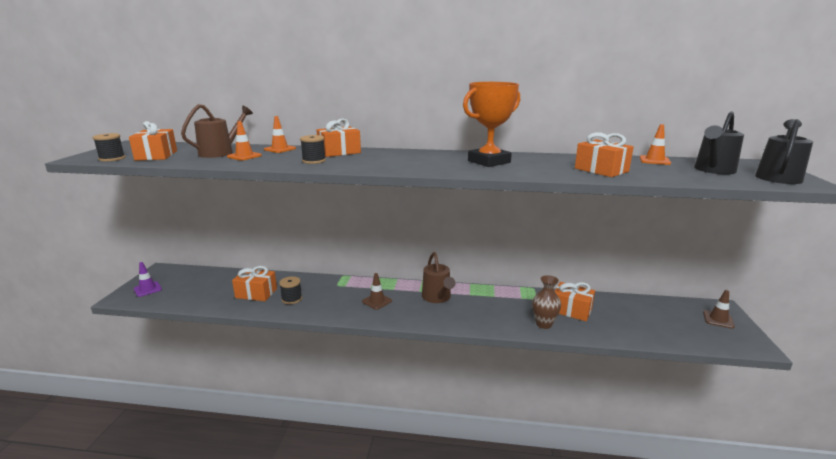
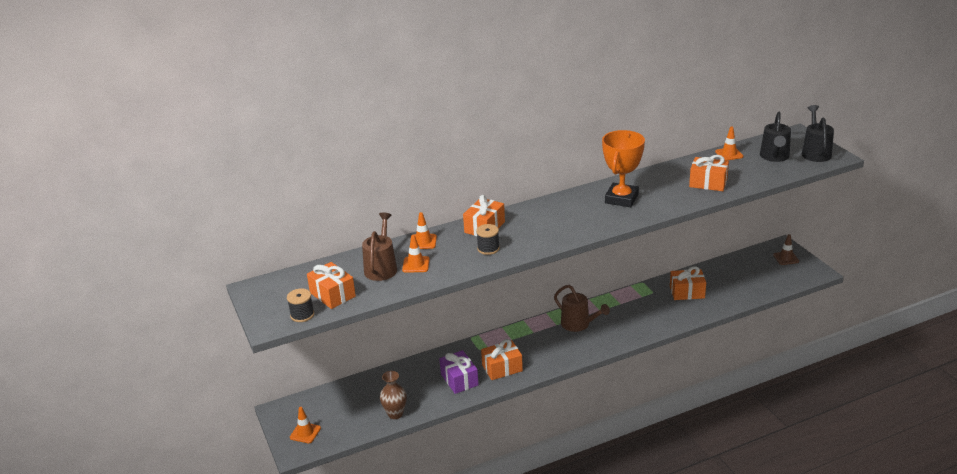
camera: 30 degrees left, 10 degrees up
(147, 289) = (305, 433): purple traffic cone -> orange traffic cone
(256, 293) = (419, 389): orange gift -> orange gift (502, 368)
(292, 299) = (459, 380): black spool -> purple gift
(377, 301) = (534, 349): brown traffic cone -> none
(544, 324) = (678, 314): brown vase -> brown vase (395, 414)

